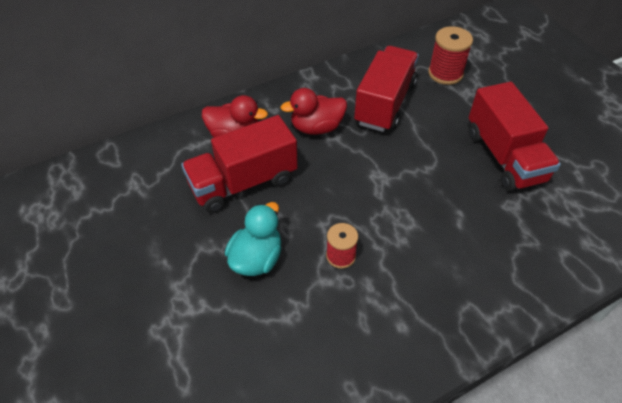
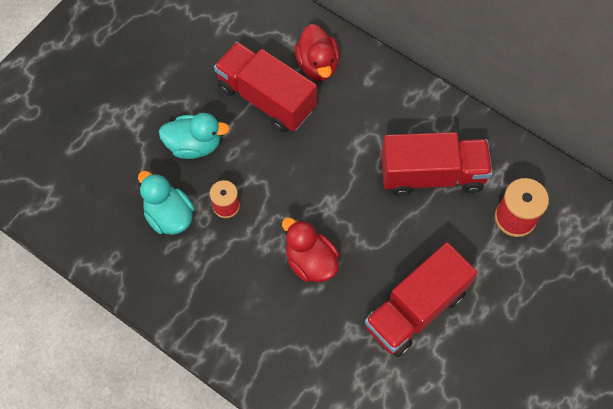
camera: 65 degrees right, 15 degrees up
(316, 127) = (364, 127): red duck -> red duck (310, 261)
(326, 311) = (169, 215): none -> turquoise duck

